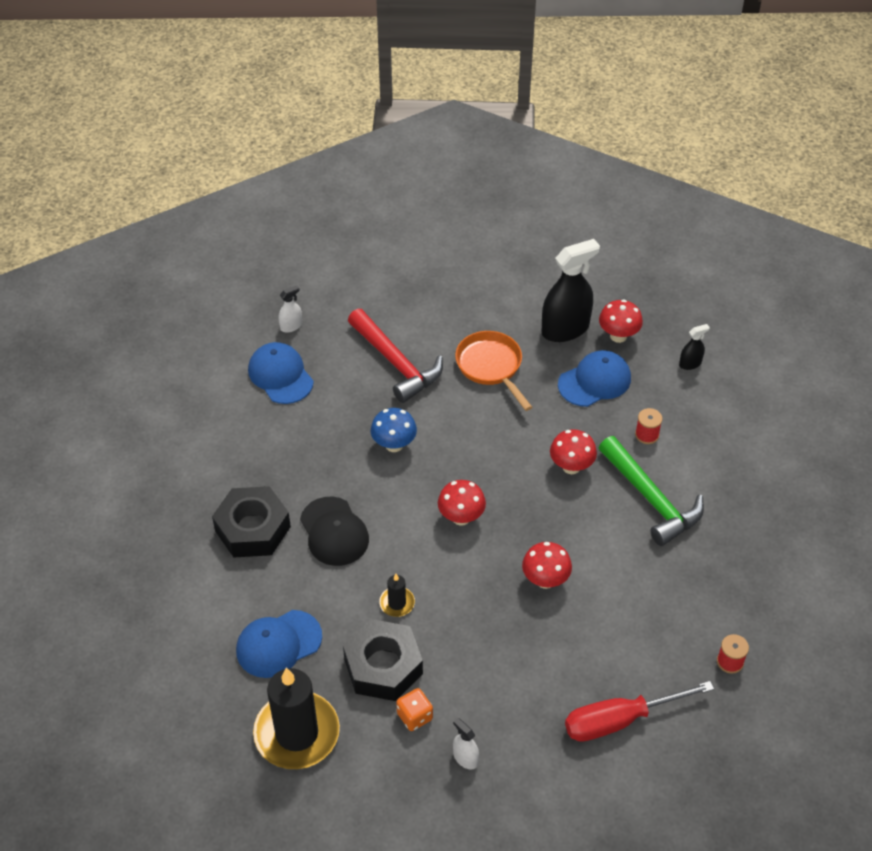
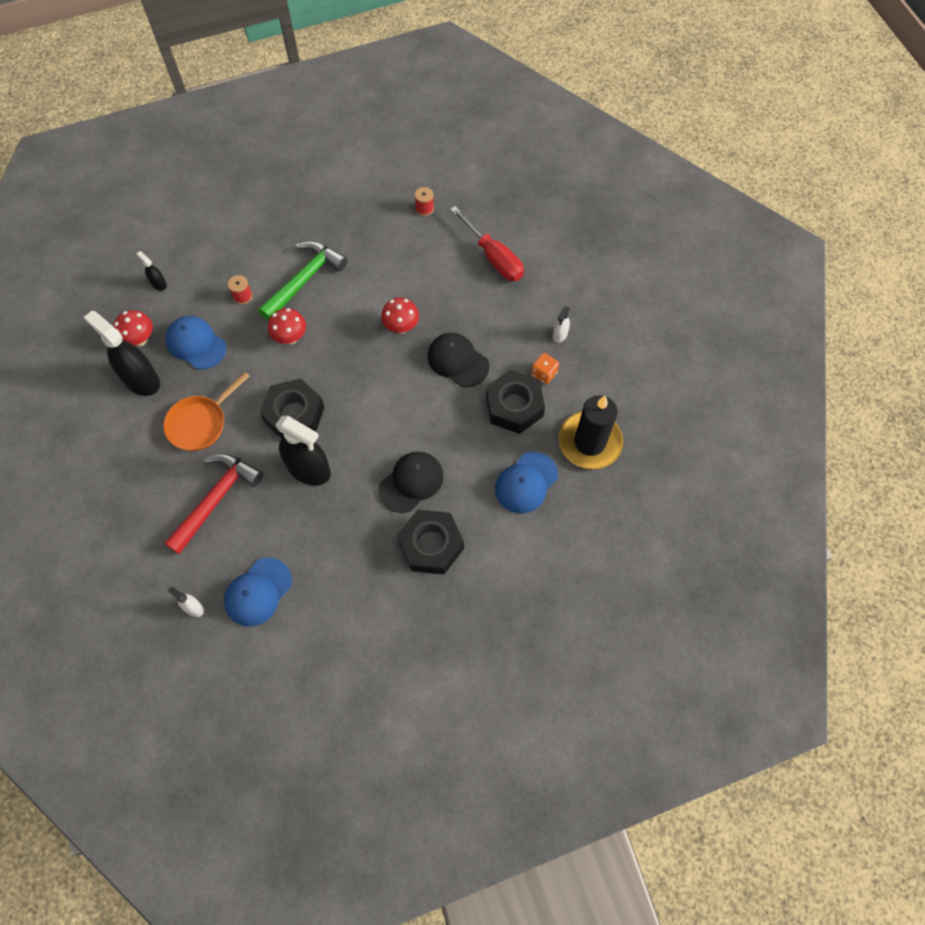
camera: 110 degrees left, 15 degrees up
(278, 644) = (526, 483): blue cap -> blue cap turned 90 degrees clockwise
(394, 445) = (309, 469): blue mushroom -> black spray bottle
(397, 603) = (458, 415): black candle -> none
(461, 517) = (365, 397): red mushroom -> none
(467, 447) = (294, 414): none -> black nut
(472, 625) = (457, 361): none -> black cap

